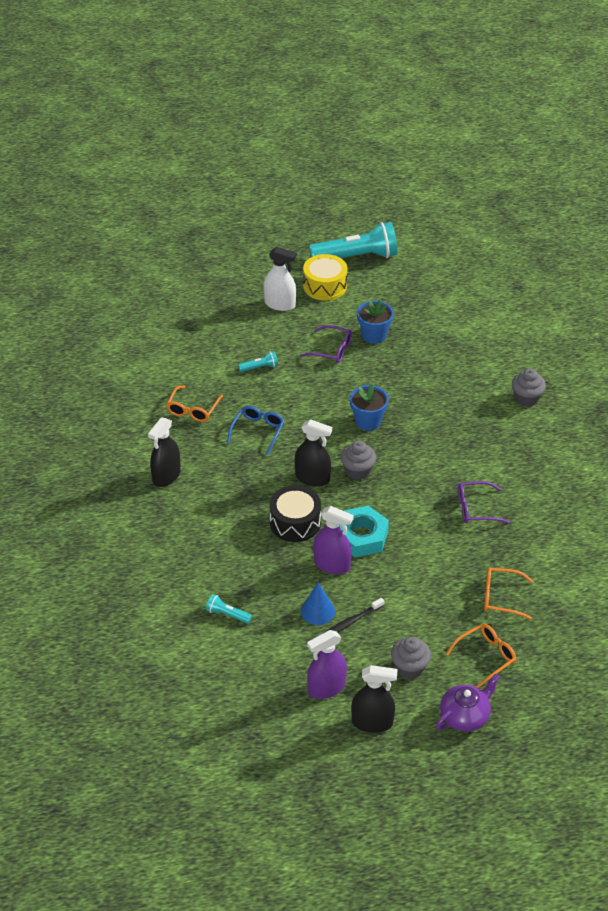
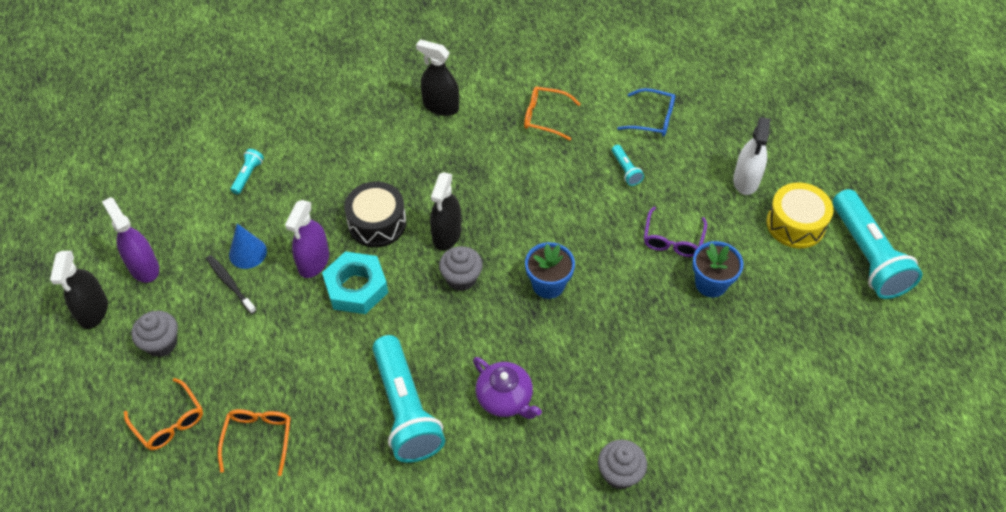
camera: 85 degrees right, 10 degrees up
(258, 431) = (517, 177): blue glasses -> blue glasses (652, 119)
(465, 716) = (87, 400): purple teapot -> purple teapot (505, 398)
(476, 508) = (405, 410): purple glasses -> turquoise flashlight

